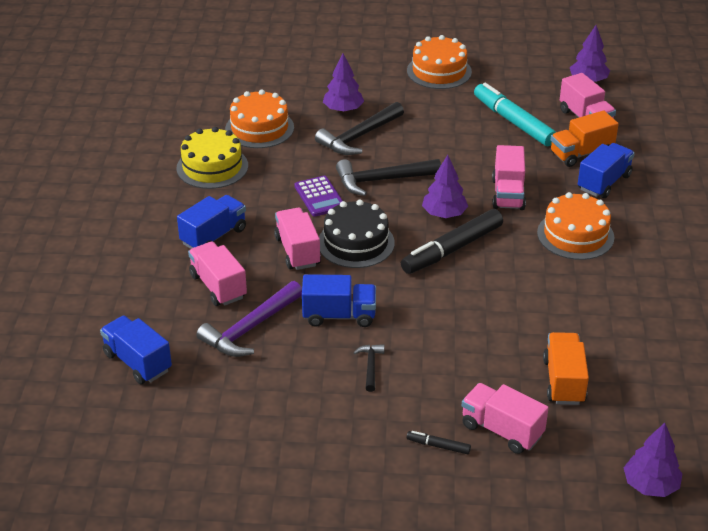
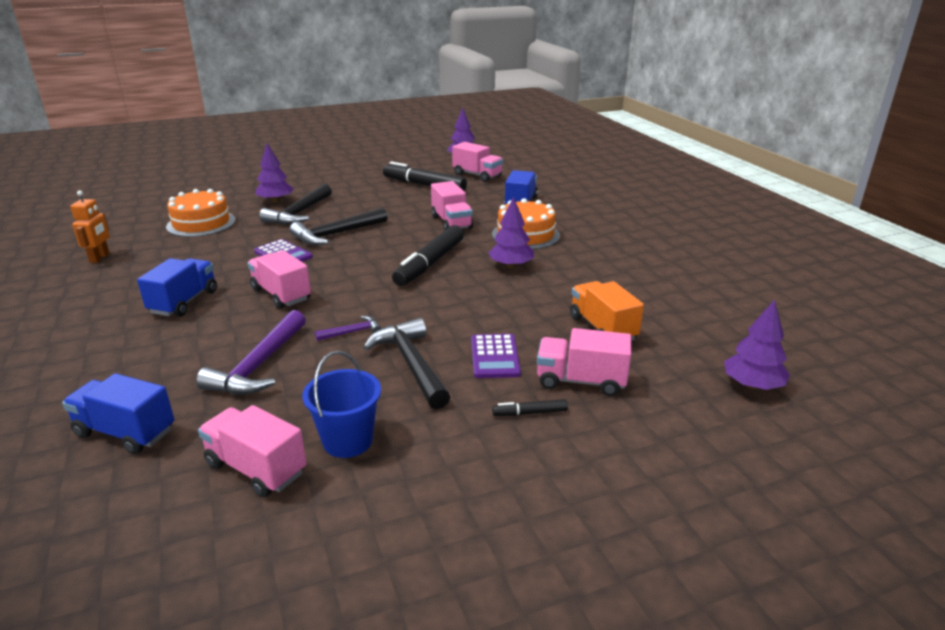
camera: 25 degrees left, 10 degrees down
(158, 156) = (100, 258): none -> orange robot
(212, 167) = (162, 255): yellow cake -> none
(218, 286) = (205, 339): pink truck -> pink truck (256, 468)
(287, 423) = (347, 441): none -> blue bucket
(339, 315) = (352, 332): blue truck -> purple hammer
(356, 243) = (337, 277): black cake -> none
(370, 366) = (411, 364): black hammer -> black hammer, size x1.99
(439, 71) = (345, 170): orange cake -> none
(444, 214) = (406, 244): purple tree -> purple tree (511, 266)
(445, 381) = (495, 357): none -> purple calculator
(513, 122) = (424, 185): turquoise marker -> black marker
(581, 153) = (490, 192): orange truck -> none

